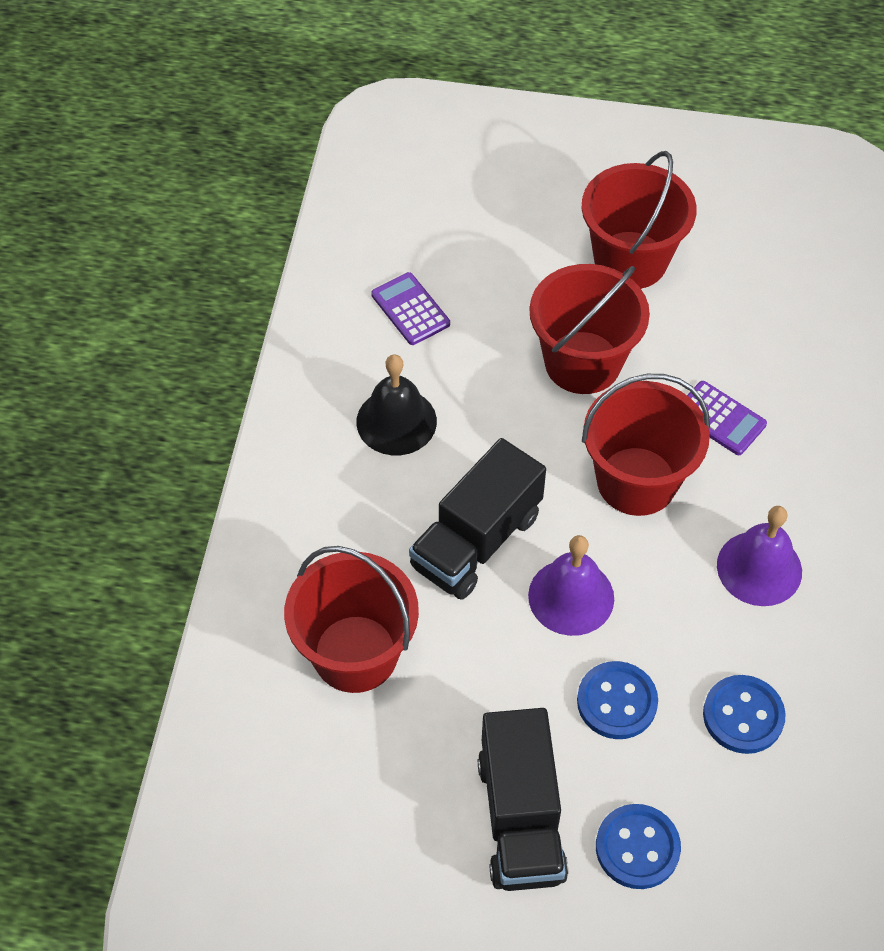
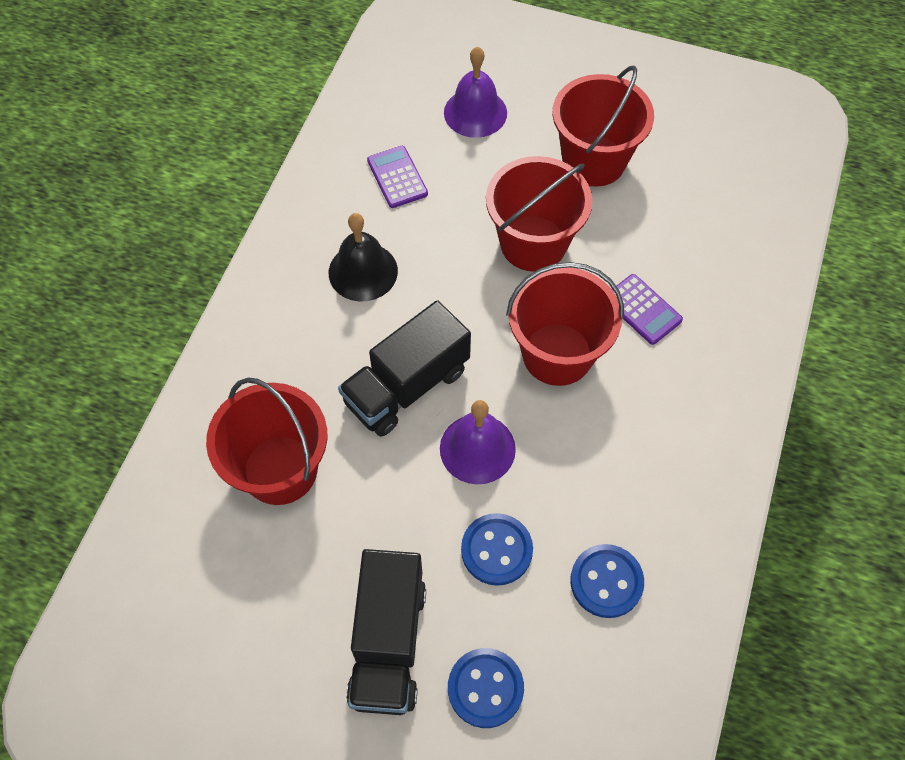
camera: 10 degrees right, 5 degrees up
(759, 568) = (649, 449): purple bell -> purple bell (475, 112)

